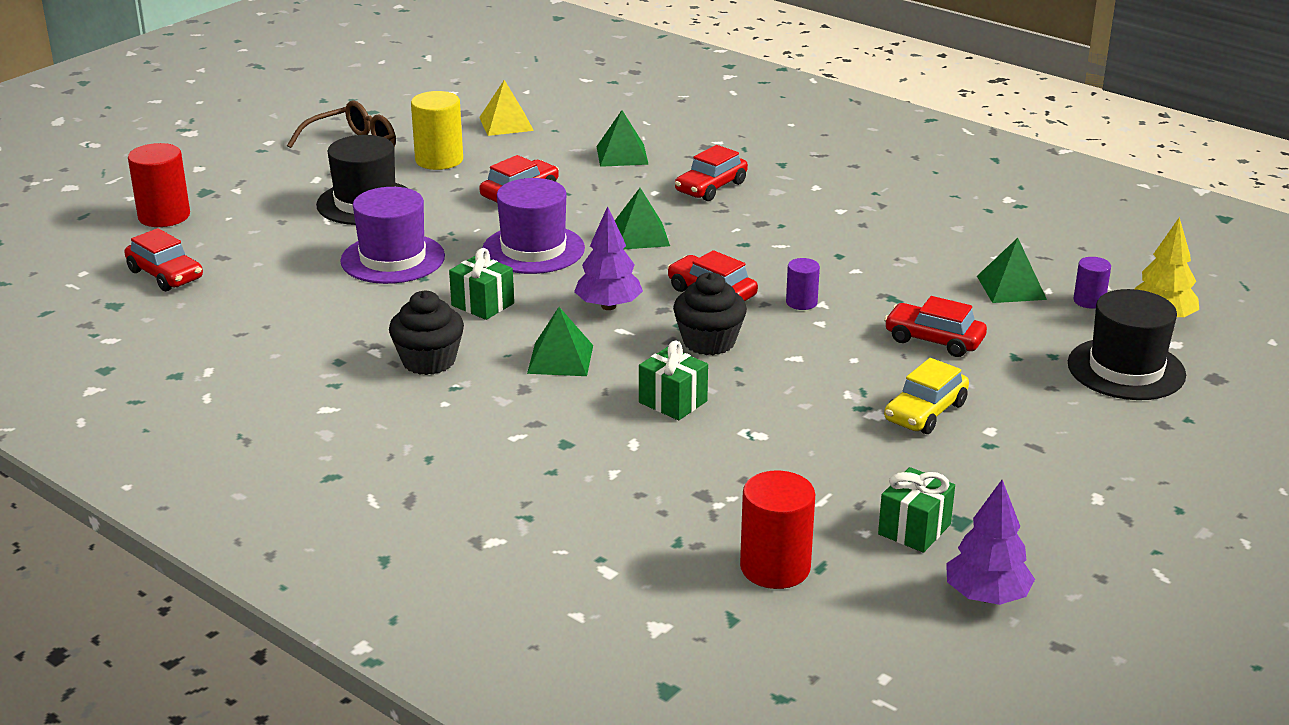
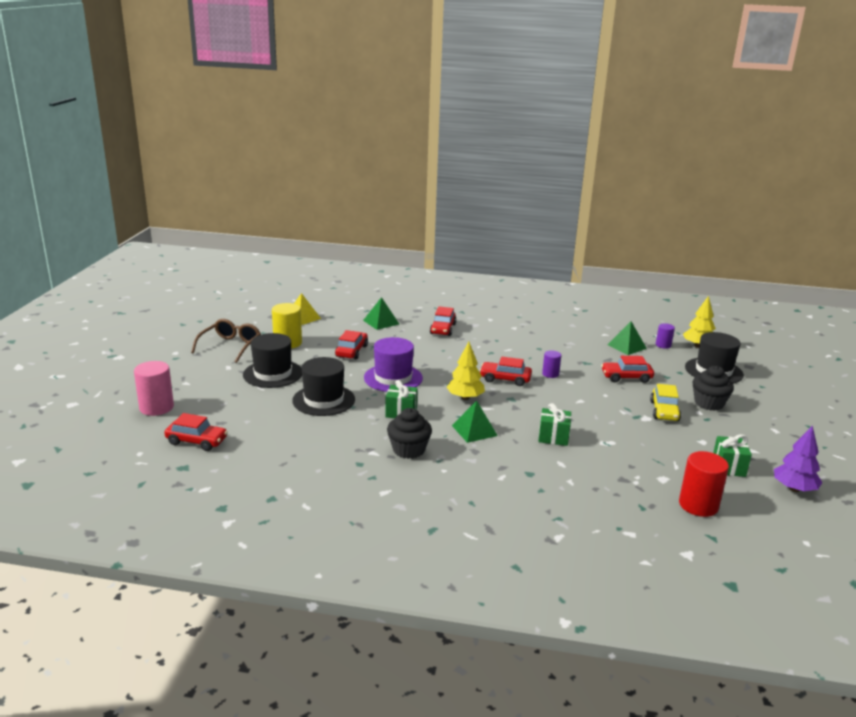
camera: 30 degrees left, 5 degrees down
(164, 216) = (156, 407): red cylinder -> pink cylinder
(393, 259) = (323, 400): purple hat -> black hat
(608, 306) = (465, 398): purple tree -> yellow tree
(640, 235) = (437, 359): green pyramid -> none
(709, 342) = (533, 403): black cupcake -> black cupcake (709, 403)

